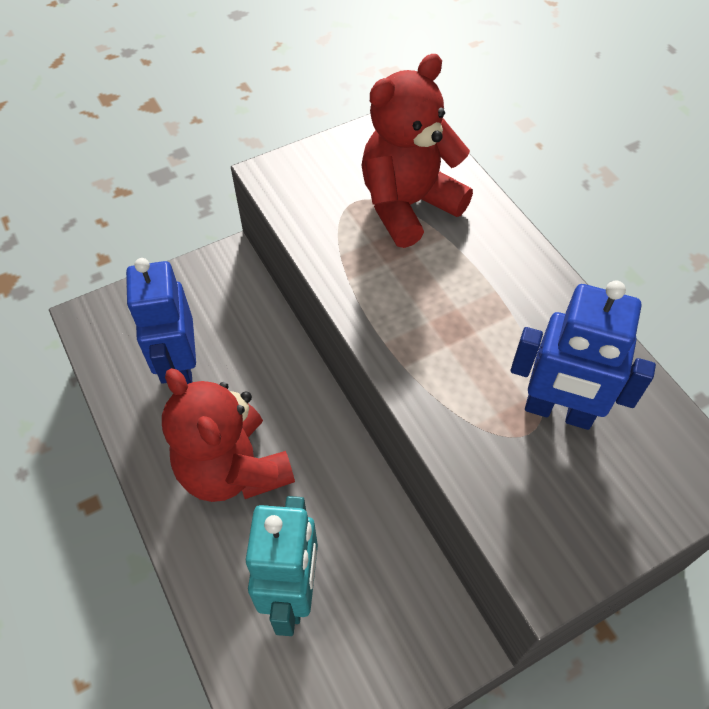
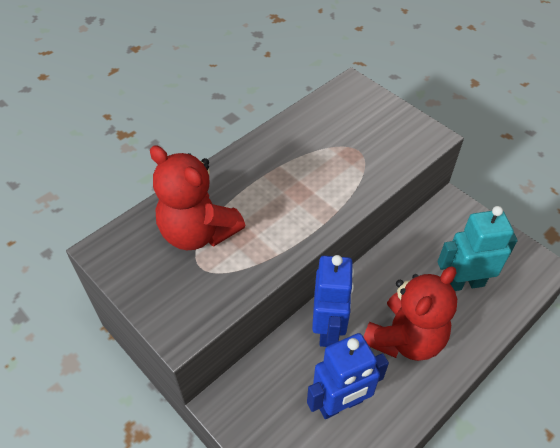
camera: 105 degrees left, 5 degrees down
(558, 411) = (340, 140): blue robot -> blue robot (328, 329)

